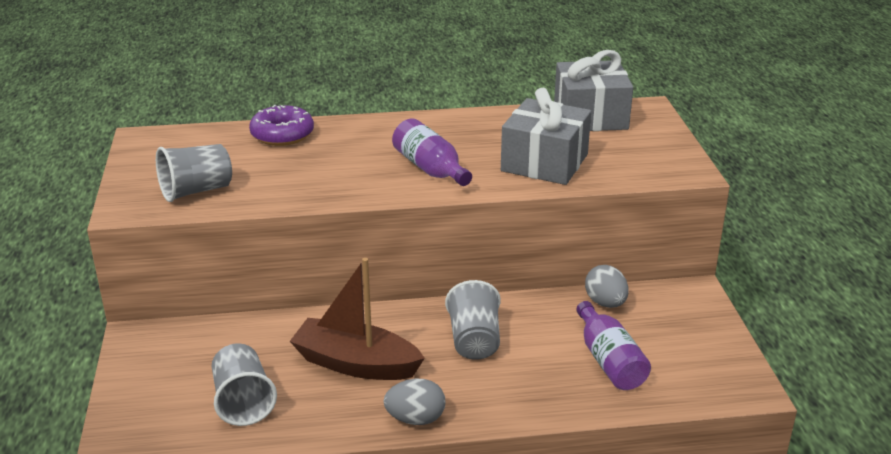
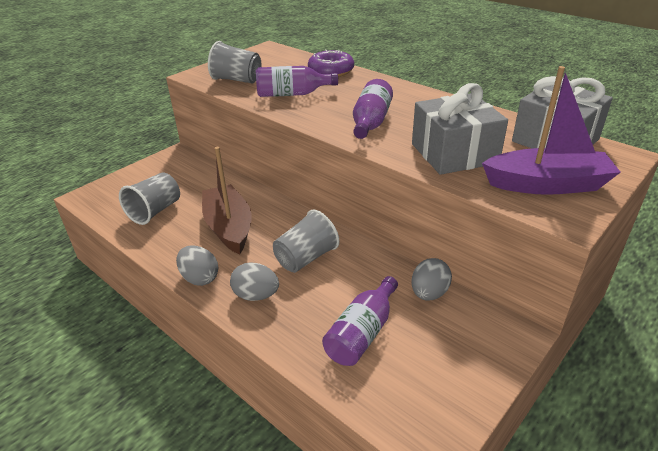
camera: 50 degrees right, 5 degrees up
(296, 177) = (292, 94): none -> purple bottle
(489, 395) = (256, 295): none -> grey egg
(641, 154) = (547, 185): none -> purple boat

